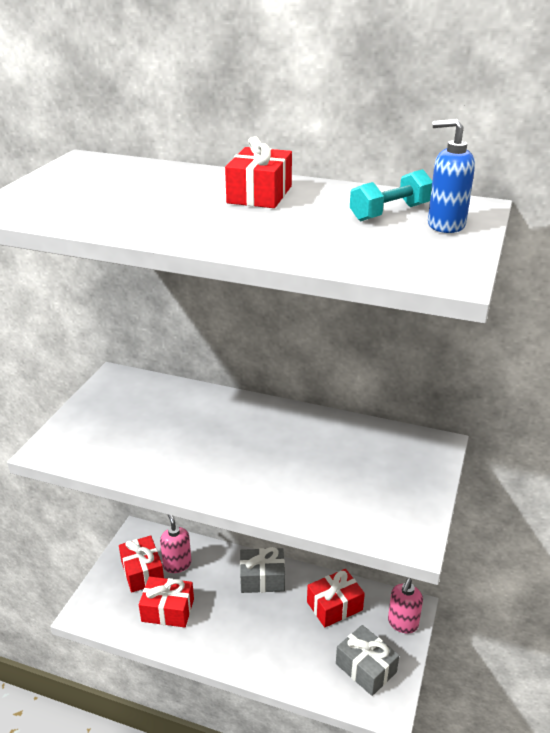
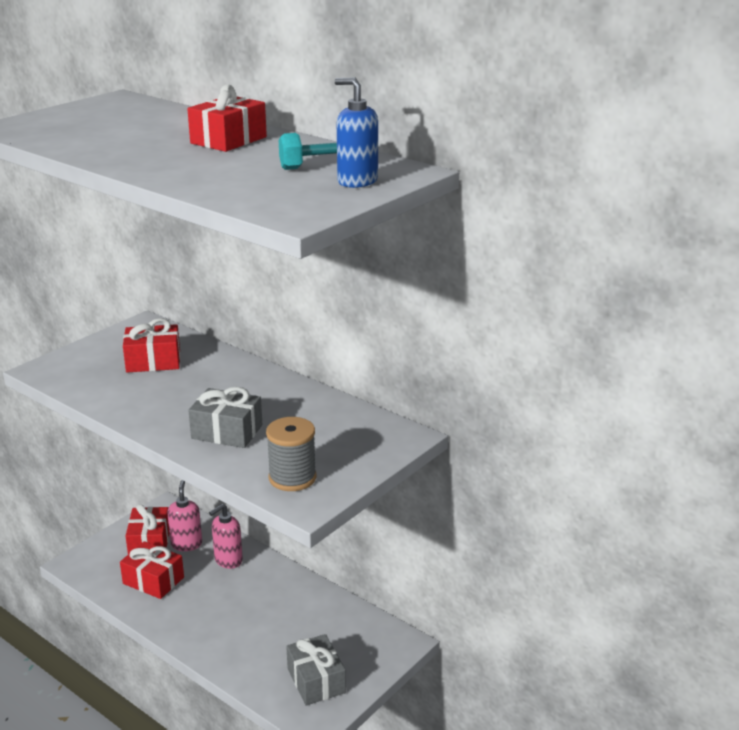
camera: 20 degrees right, 5 degrees down
(262, 578) = (263, 577): grey gift -> grey gift (227, 432)
(334, 606) = (321, 619): red gift -> red gift (153, 361)
(378, 515) = (292, 478): none -> grey spool
(402, 623) = (382, 653): pink soap dispenser -> pink soap dispenser (228, 560)

